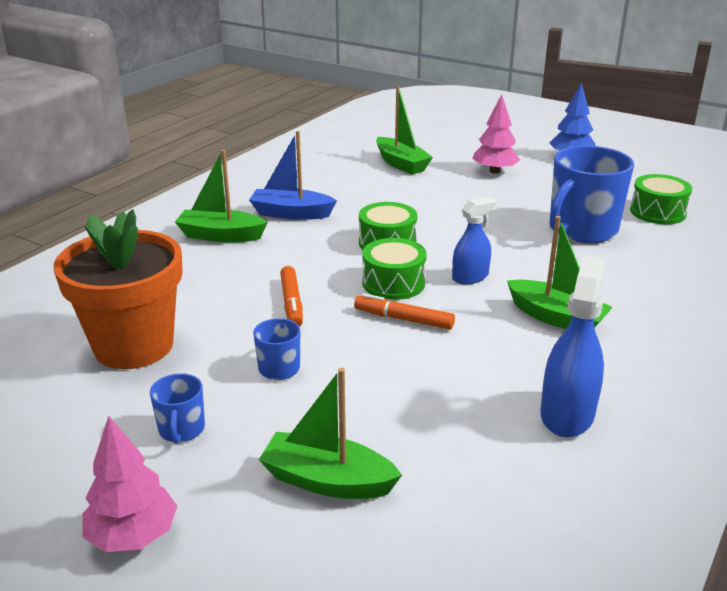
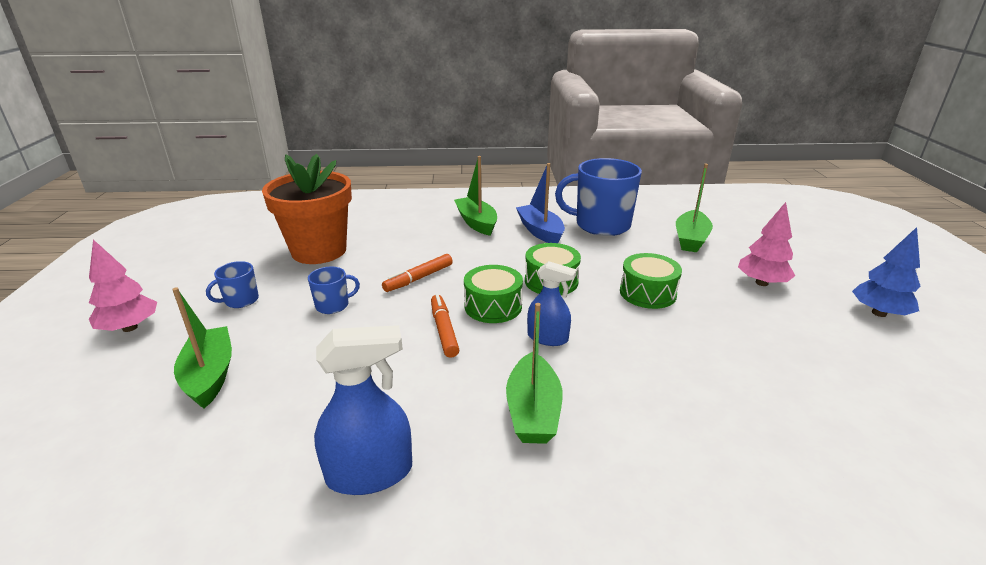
camera: 55 degrees right, 0 degrees up
(581, 230) = (730, 371): blue mug -> blue mug (601, 225)
(657, 212) = (865, 414): green drum -> green drum (647, 293)

